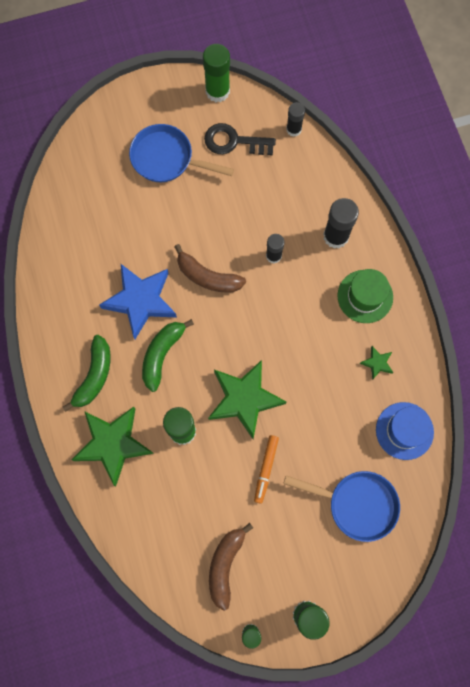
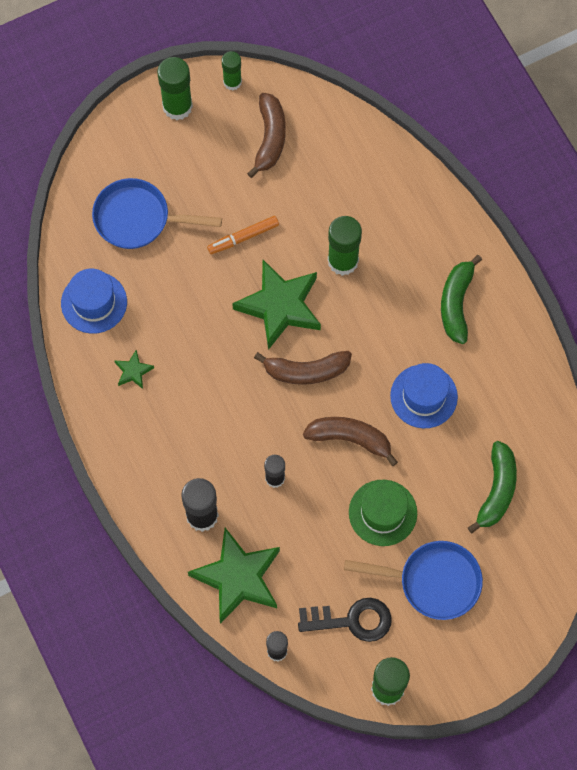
camera: 170 degrees right, 5 degrees down
(113, 444) = (416, 235): green star -> green star (238, 577)
(140, 301) = (423, 396): blue star -> blue hat
(162, 354) = (384, 340): green banana -> green banana (496, 490)
(233, 339) = (306, 371): none -> brown banana
(266, 469) = (243, 237): orange marker -> orange marker turned 120 degrees counterclockwise
(365, 296) = (157, 447): green hat -> green hat (382, 512)

